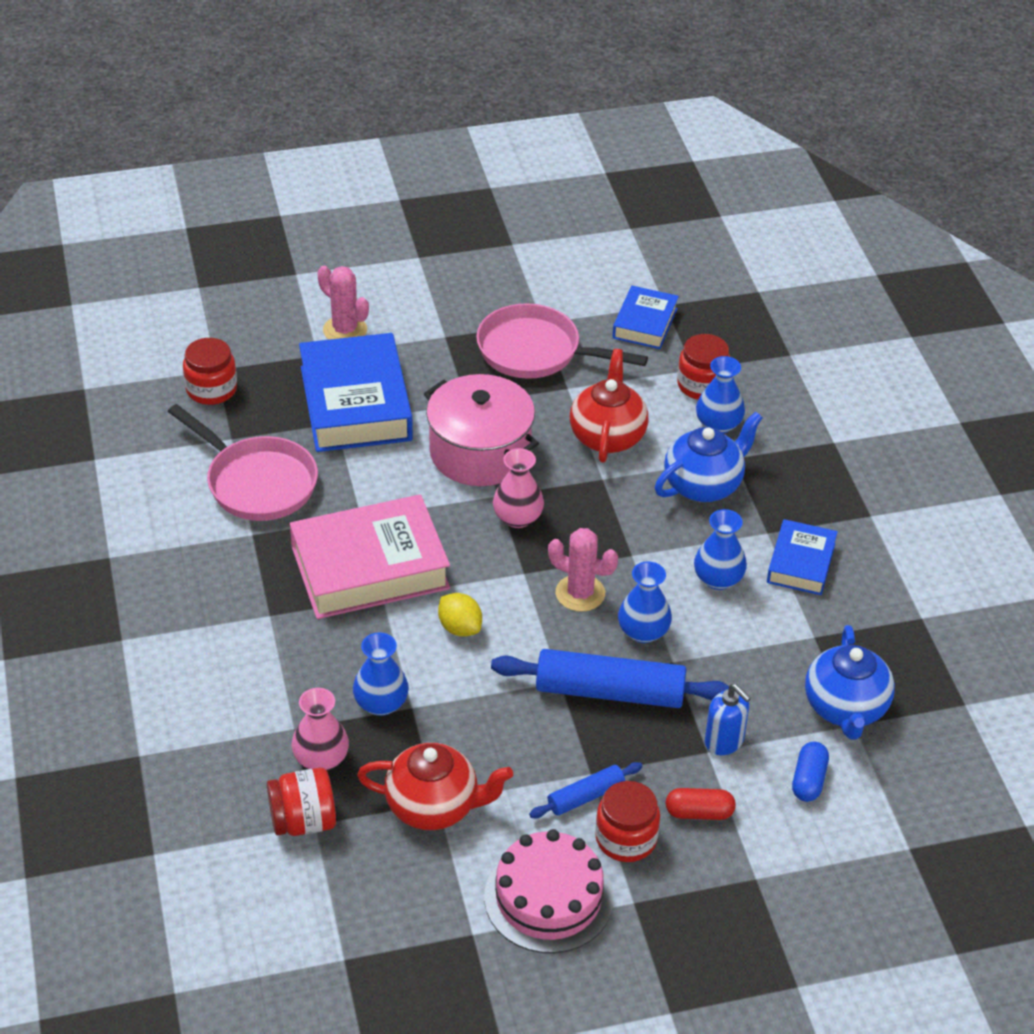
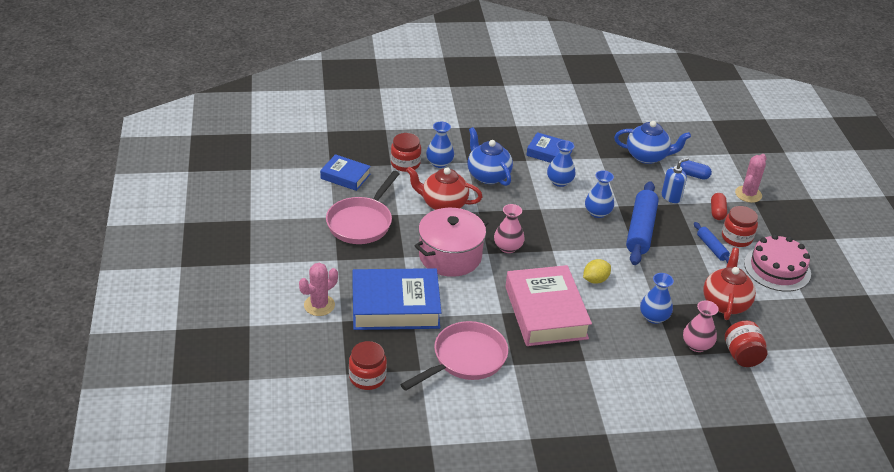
camera: 85 degrees left, 5 degrees down
(580, 593) = (569, 231): pink cactus -> pink cactus (748, 194)

